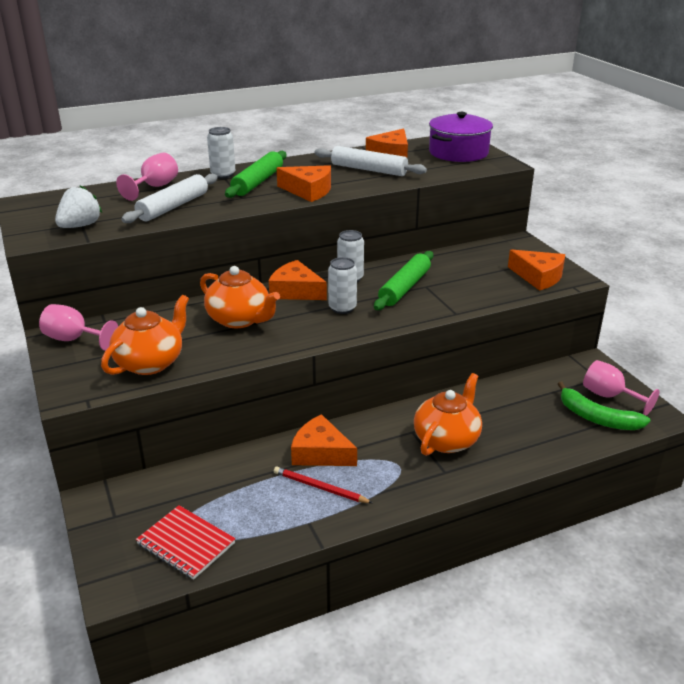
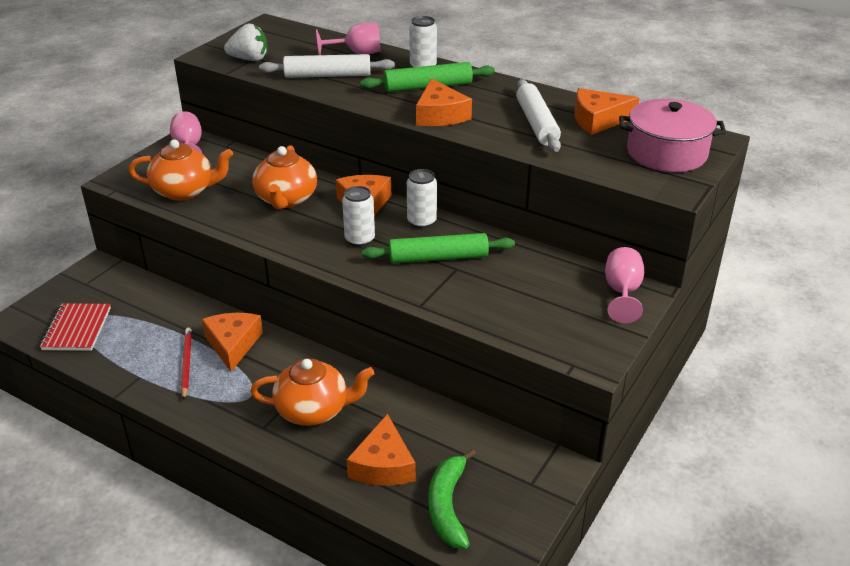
camera: 55 degrees right, 5 degrees up
(458, 152) = (666, 153): purple pot -> pink pot
(538, 277) = (567, 333): orange cheese -> orange cheese (383, 465)
(609, 396) = (501, 504): pink goblet -> pink goblet (622, 292)

